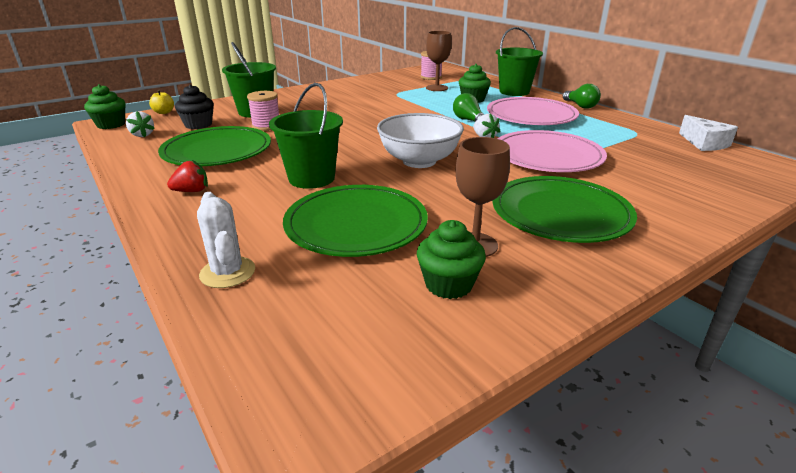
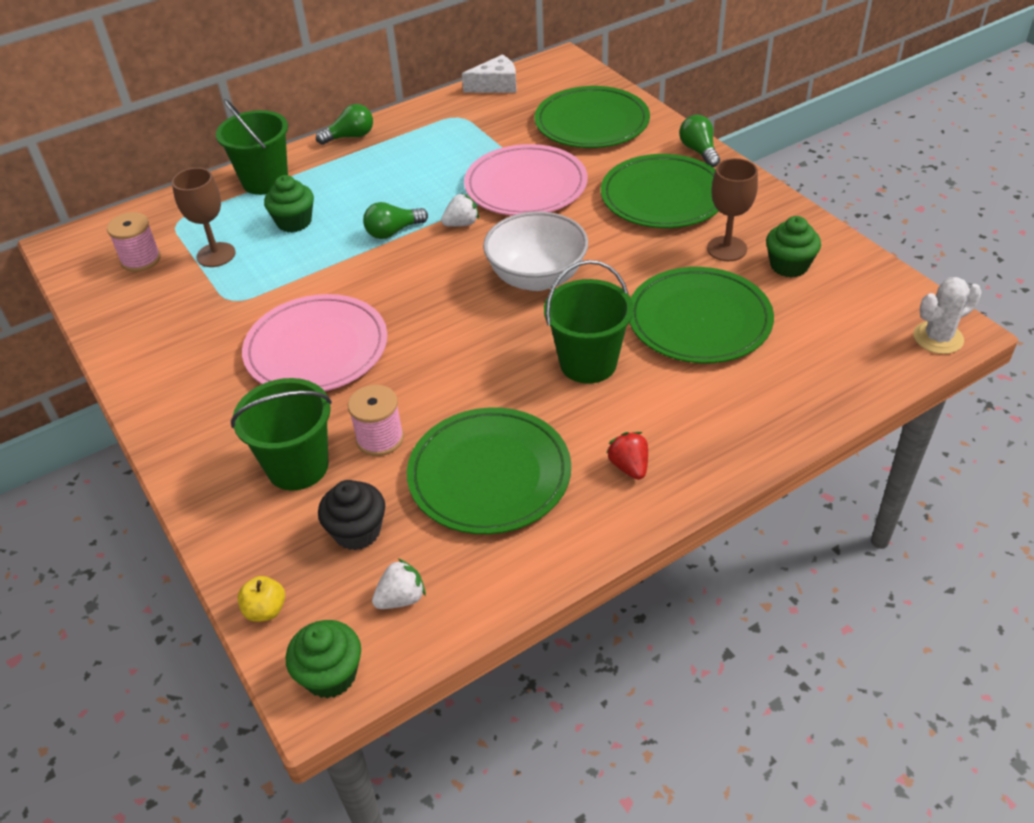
camera: 85 degrees left, 15 degrees up
(227, 272) = (799, 395): white cactus -> white cactus (938, 338)
(531, 116) = (383, 179): pink plate -> pink plate (316, 349)
(669, 237) = (699, 151): none -> green light bulb
(678, 181) = (592, 122): none -> green plate

